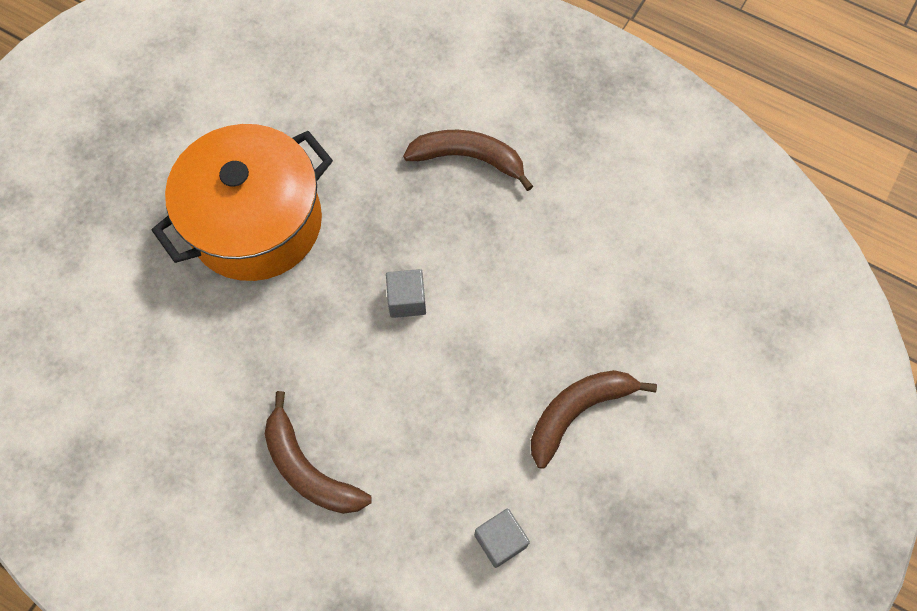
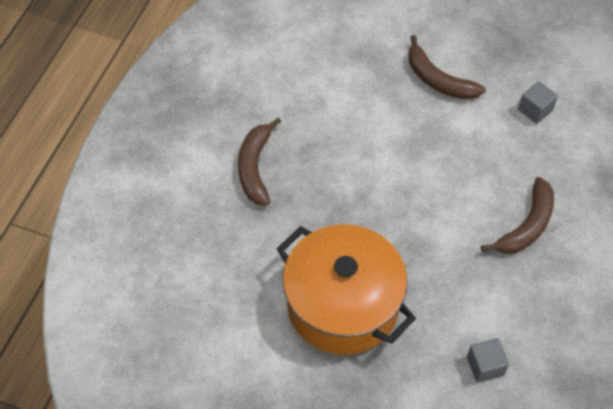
camera: 100 degrees left, 10 degrees down
(407, 300) = (384, 188): grey cube -> grey cube (485, 366)

